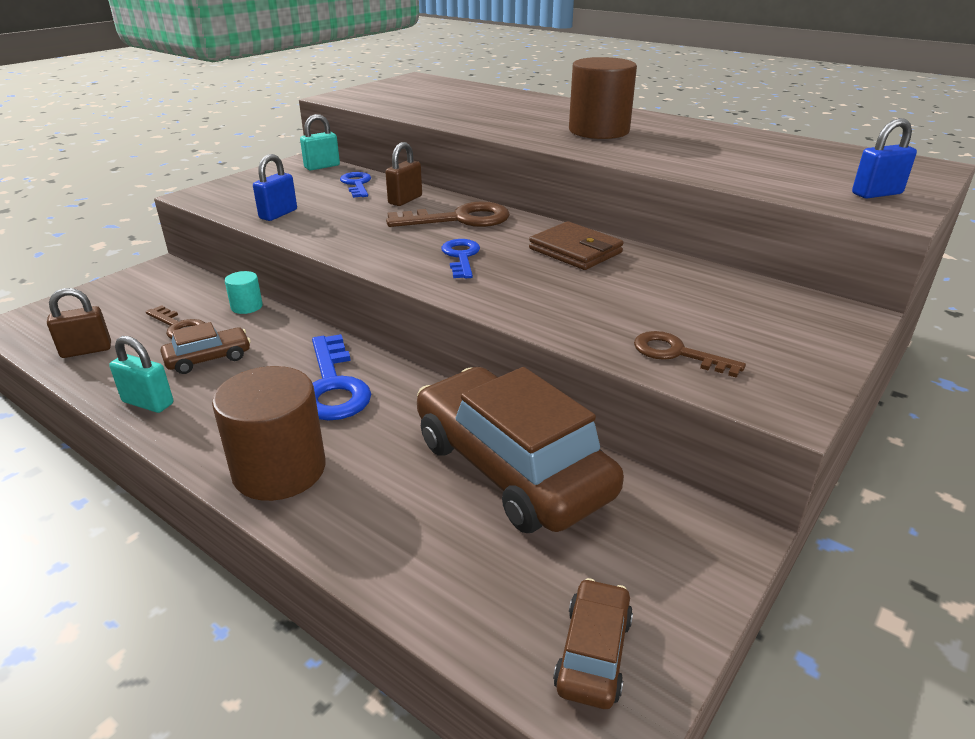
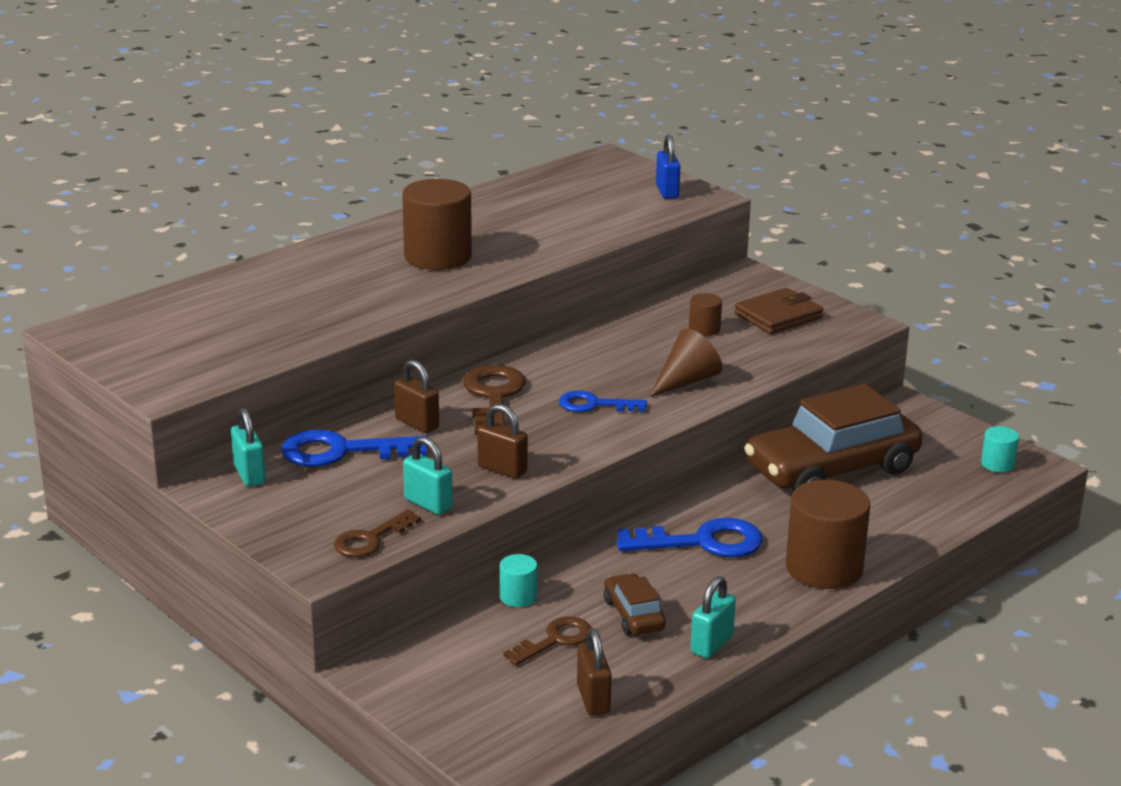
camera: 80 degrees left, 5 degrees down
(278, 214) = (428, 504): blue padlock -> turquoise padlock
(333, 232) = (502, 469): none -> brown padlock
(357, 184) = (341, 451): blue key -> blue key, size x1.59
(533, 295) = (686, 381): none -> brown cone
(575, 251) = (599, 351): brown wallet -> brown wallet (778, 316)
(593, 653) = (997, 464): brown car -> turquoise cylinder
(667, 297) = (704, 329): none -> brown cylinder
(677, 353) = (793, 342): brown key -> brown key (370, 539)

